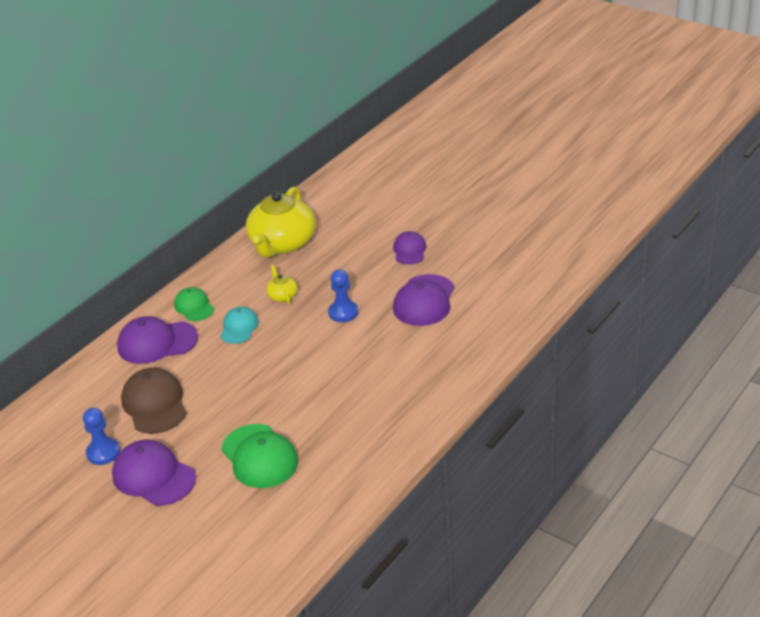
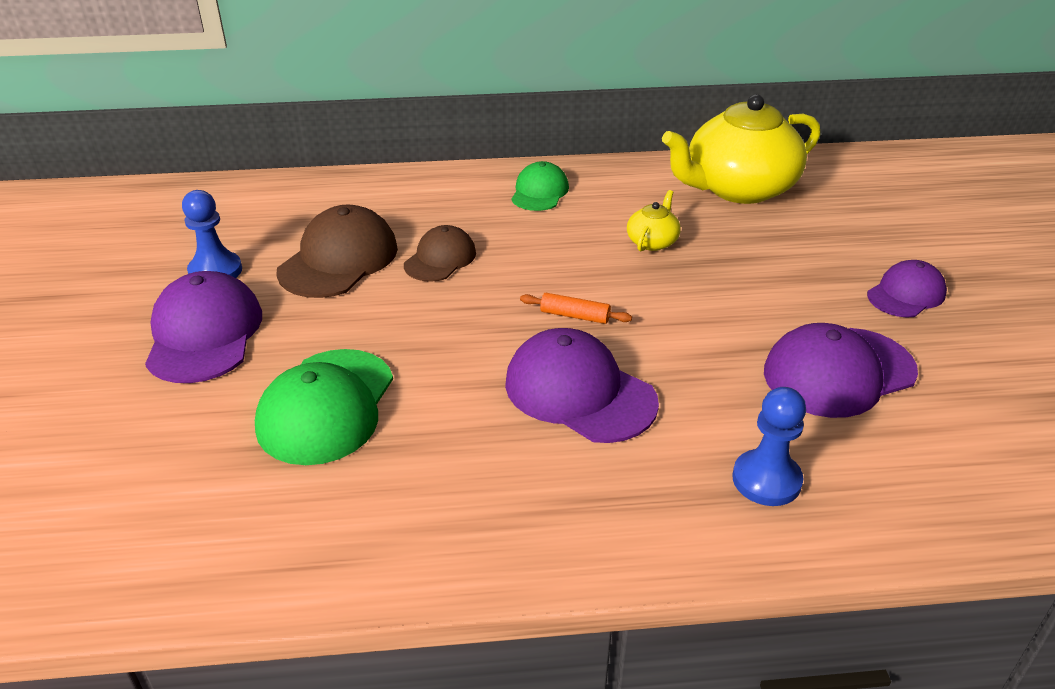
camera: 45 degrees right, 0 degrees up
(157, 342) = (446, 202): purple cap -> purple cap (579, 392)
(202, 369) = (440, 259): none -> brown cap
(239, 327) = (550, 243): turquoise cap -> none
(299, 350) = (575, 316): none -> orange rolling pin
(343, 312) = (698, 309): blue pawn -> blue pawn (766, 480)

